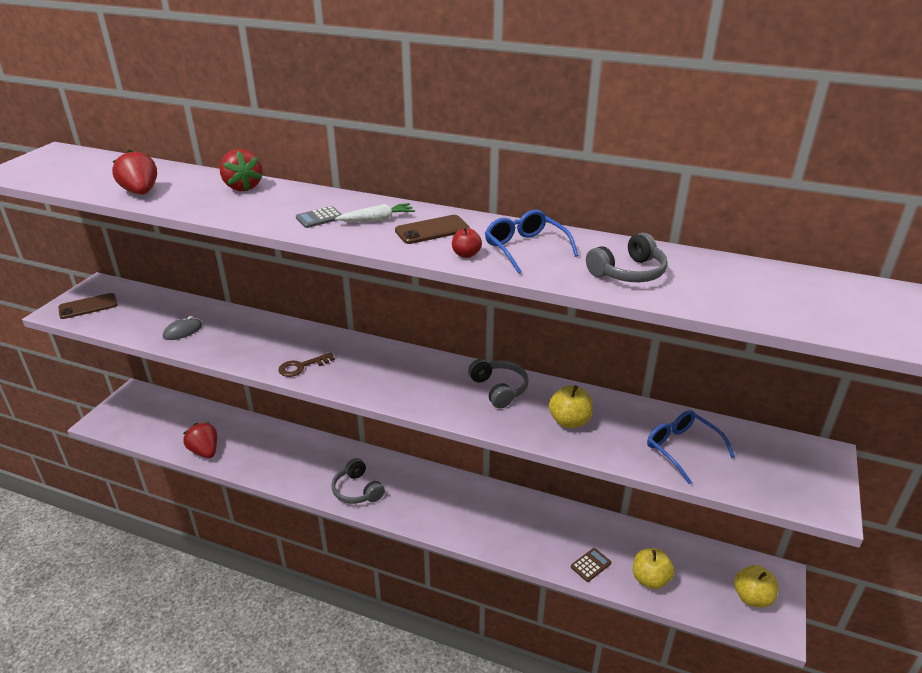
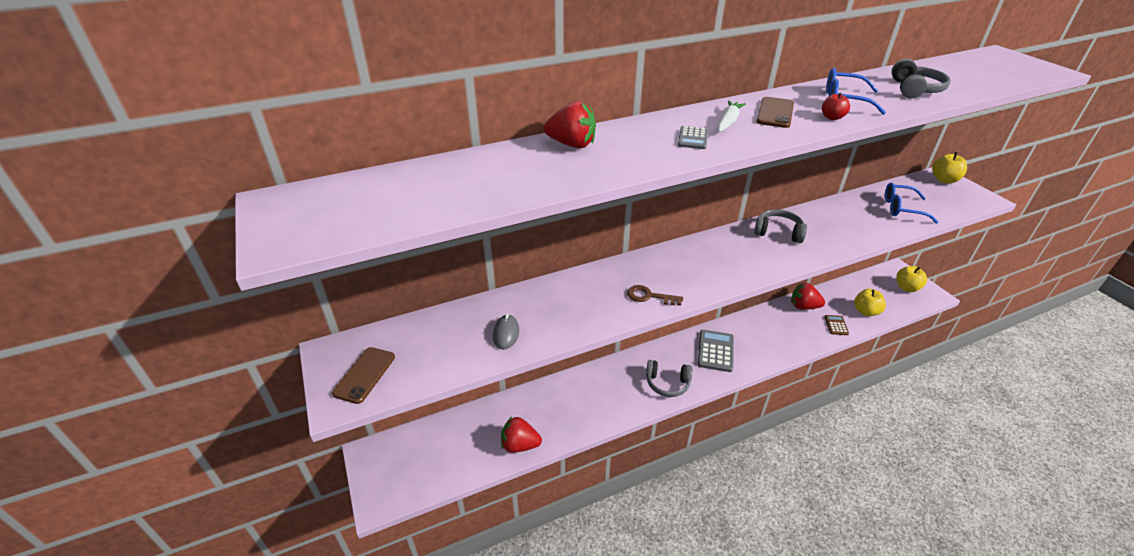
camera: 45 degrees left, 5 degrees up
(141, 192) = (498, 189): red strawberry -> red strawberry (803, 306)
(302, 367) = (649, 296): brown key -> brown key turned 90 degrees clockwise
(436, 498) = (715, 351): none -> grey calculator
(569, 421) = (840, 227): yellow apple -> yellow apple (944, 180)

